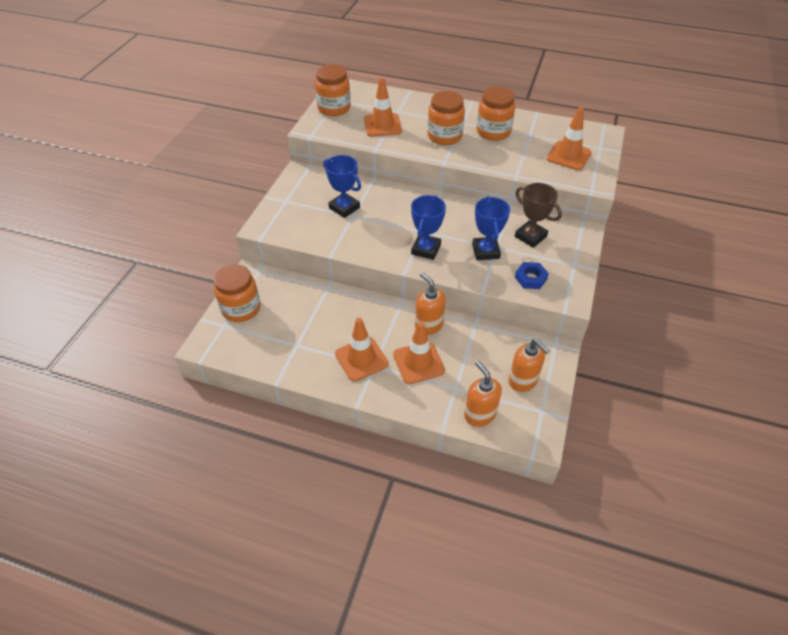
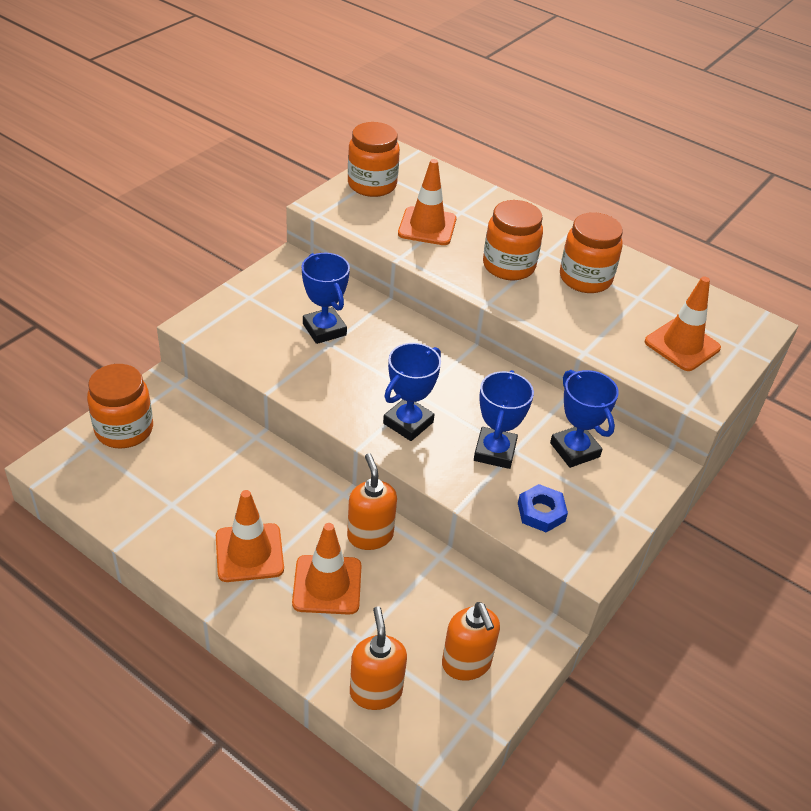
camera: 15 degrees right, 5 degrees down
(530, 236) = (574, 450): brown trophy -> blue trophy

